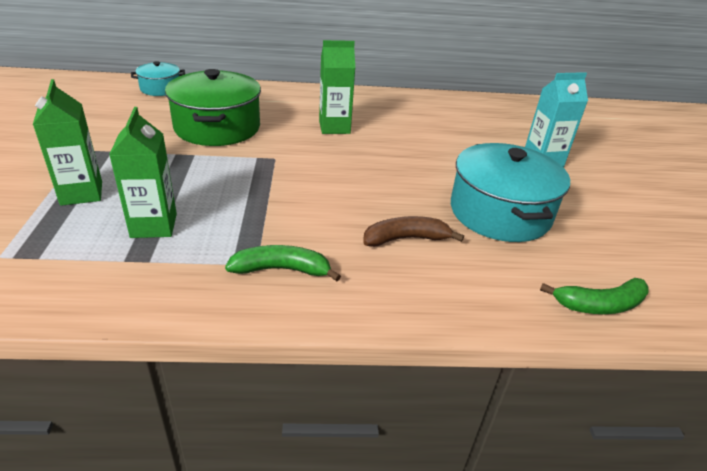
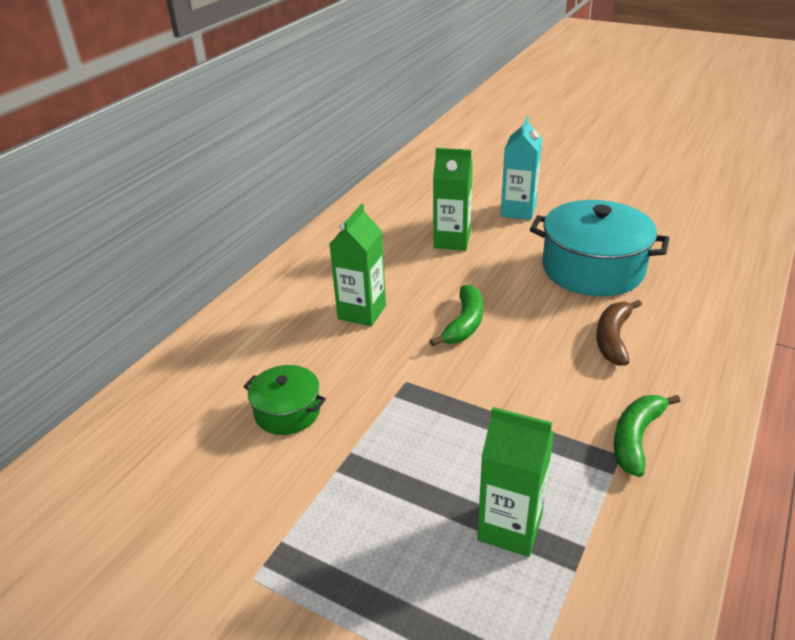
camera: 55 degrees left, 0 degrees up
(81, 193) = (390, 595): green carton -> green carton (452, 241)
(160, 88) = (104, 445): turquoise pot -> none
(217, 127) = (287, 412): green pot -> green pot, size x0.52
(599, 305) = (735, 274): green banana -> green banana (464, 324)

